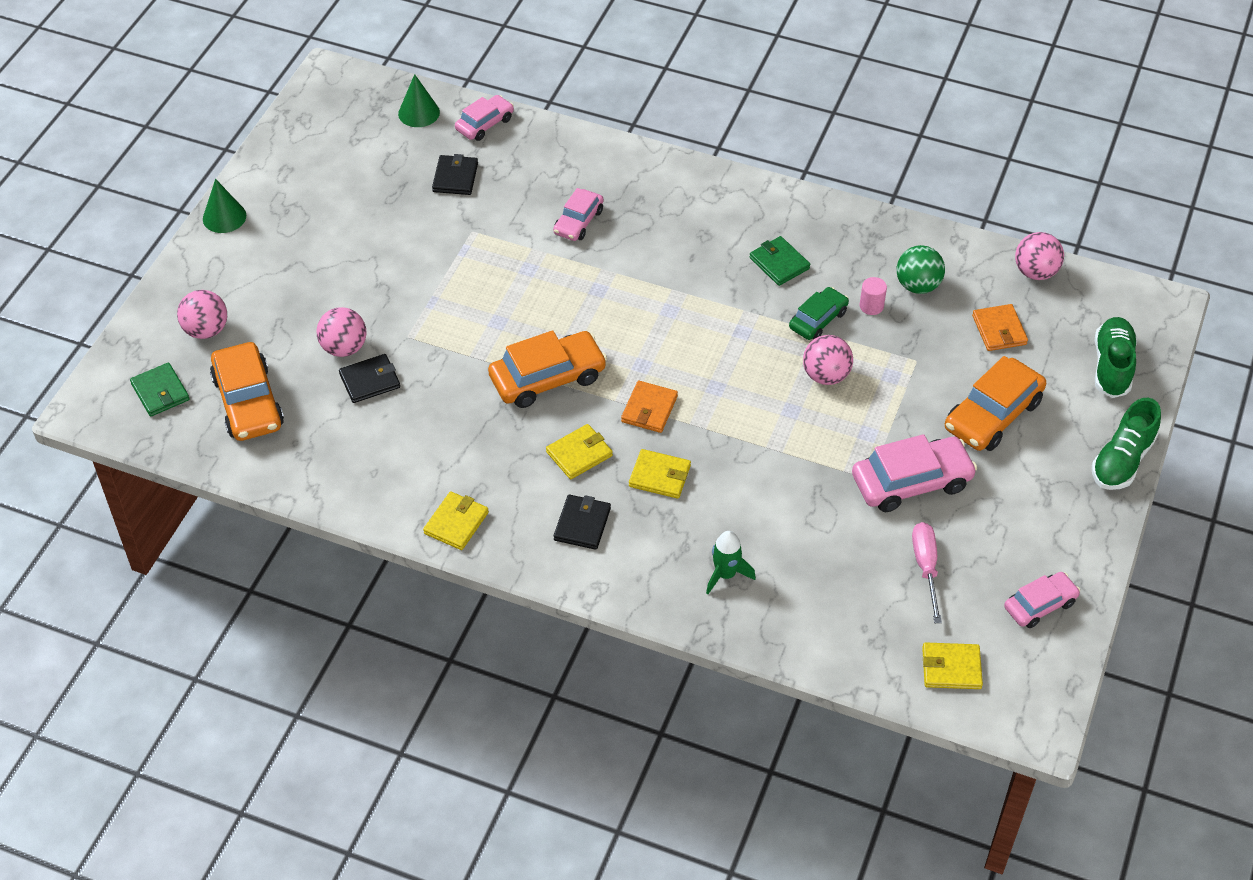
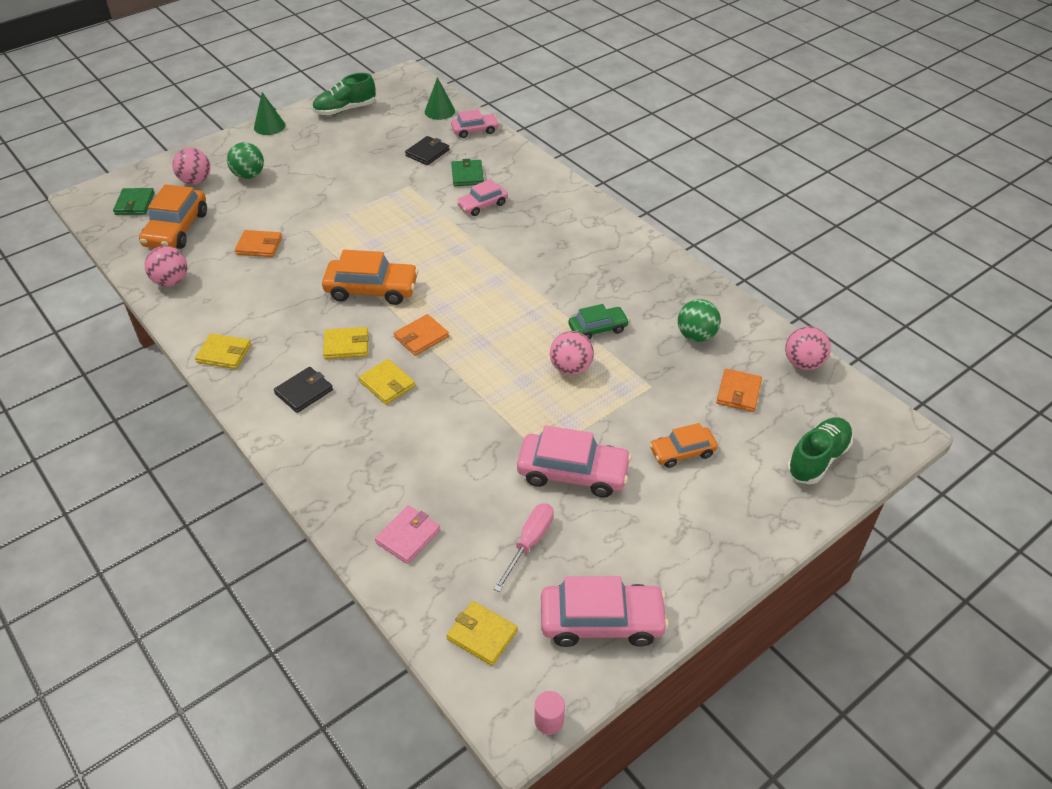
camera: 30 degrees right, 5 degrees down
(266, 295) = (249, 175): none -> green ball
(344, 348) = (263, 221): pink ball -> pink ball (171, 281)
(370, 381) = (259, 246): black wallet -> orange wallet
(456, 523) = (224, 353): yellow wallet -> yellow wallet turned 45 degrees clockwise
(725, 574) = (370, 473): green rocket -> none
(779, 263) = (601, 281): green wallet -> green wallet (467, 175)
(813, 616) = (408, 536): none -> pink wallet
(871, 306) = (647, 335): pink cylinder -> pink cylinder (549, 720)
(992, 415) = (682, 452): orange car -> orange car, size x0.61
(1040, 605) = (601, 621): pink car -> pink car, size x1.65
(1122, 460) = (770, 537): green shoe -> green shoe (345, 110)

